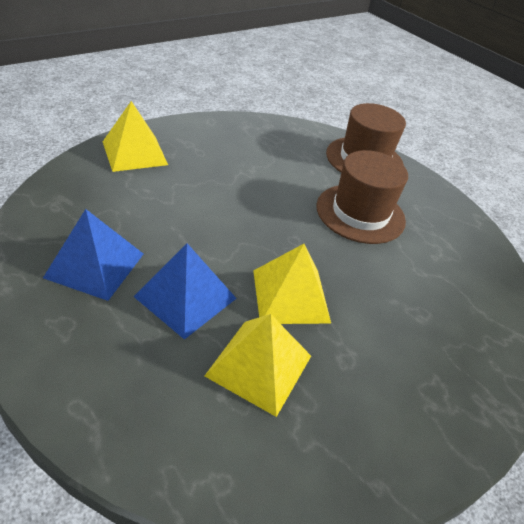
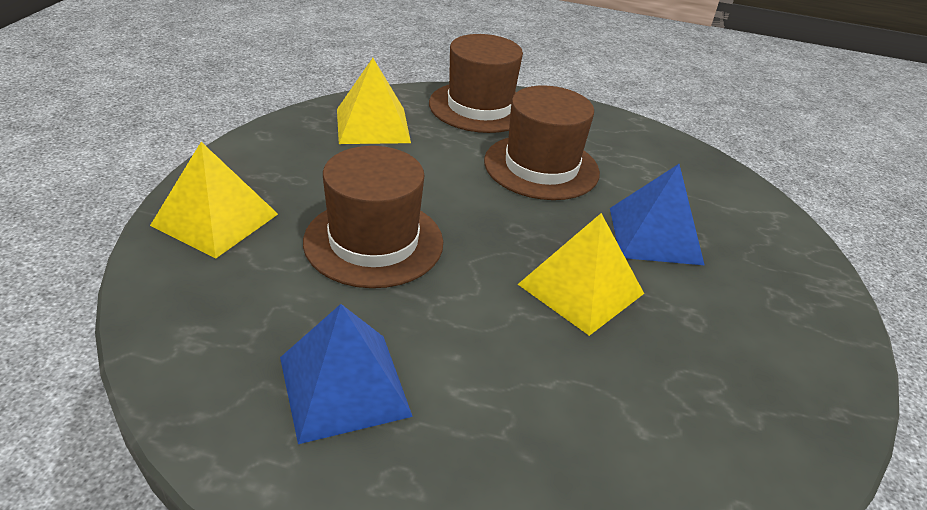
camera: 35 degrees left, 5 degrees down
(186, 297) = (489, 356): blue pyramid -> blue pyramid (655, 235)
(200, 203) = (373, 241): none -> brown hat
(259, 365) = (637, 377): yellow pyramid -> yellow pyramid (373, 125)

